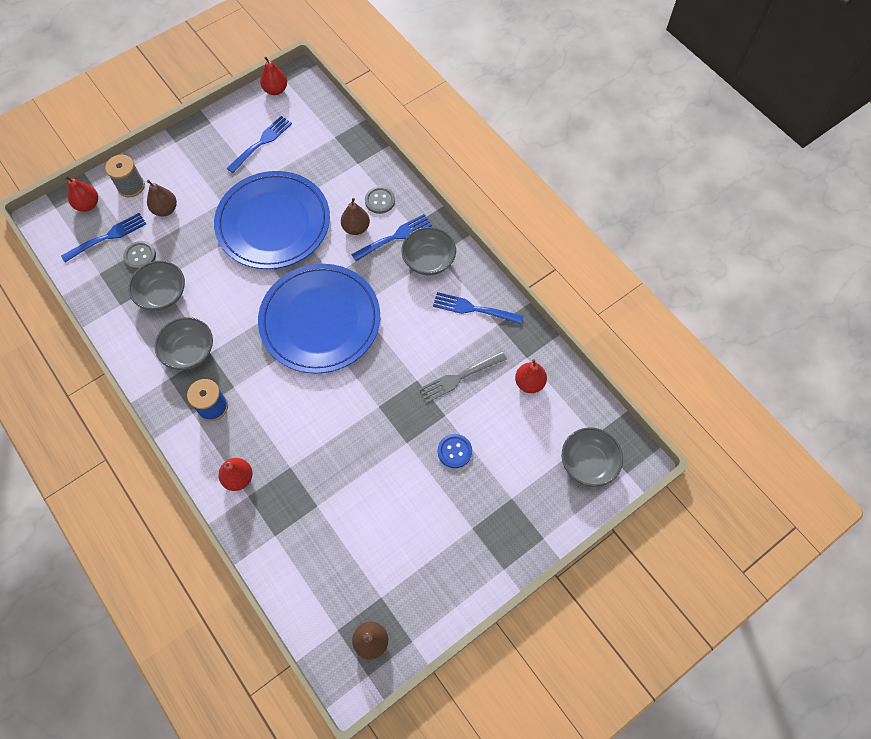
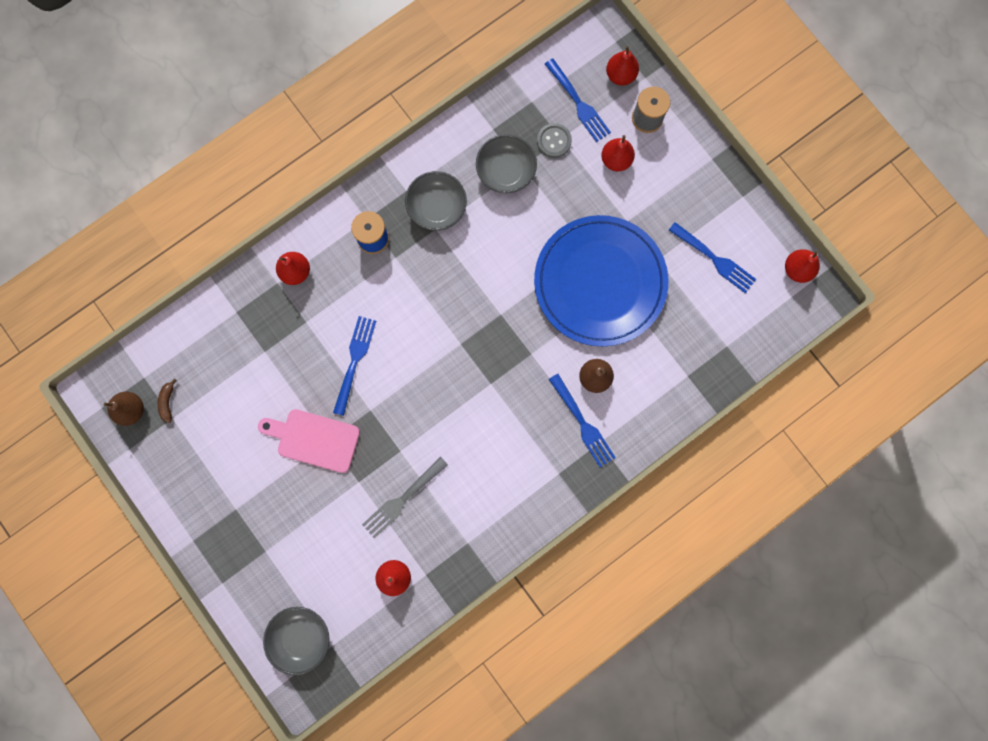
camera: 90 degrees right, 15 degrees up
(165, 209) = (616, 160): brown pear -> red pear
(320, 320) = (473, 343): blue plate -> none
(364, 602) = (168, 402): none -> brown banana
(380, 201) = (633, 404): grey button -> none
(405, 456) = (314, 439): none -> pink cutting board
(428, 260) = (551, 463): grey bowl -> none
(454, 451) = (317, 492): blue button -> none
(460, 377) = (403, 498): grey fork -> grey fork turned 105 degrees counterclockwise
(474, 309) = (487, 516): blue fork -> blue fork (354, 362)

